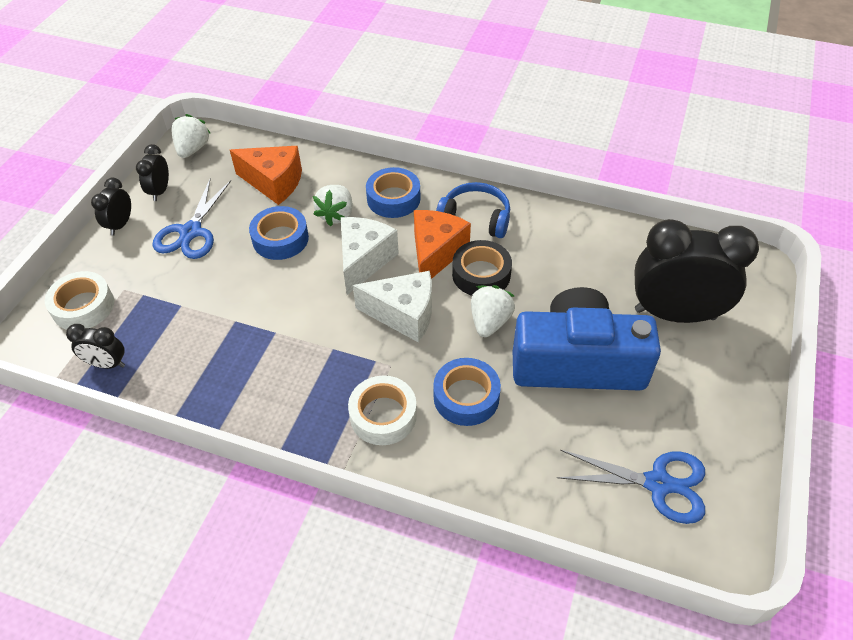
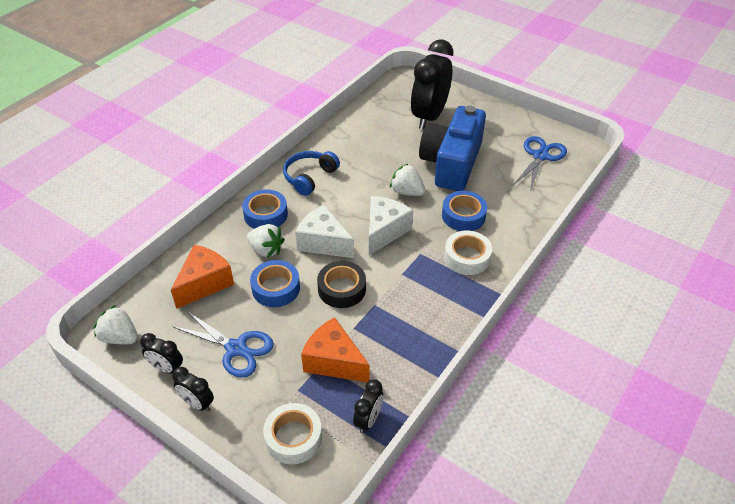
camera: 75 degrees left, 5 degrees down
(435, 253) = (334, 204): orange cheese -> orange cheese (334, 361)
(481, 274) = (364, 186): black tape -> black tape (342, 289)

